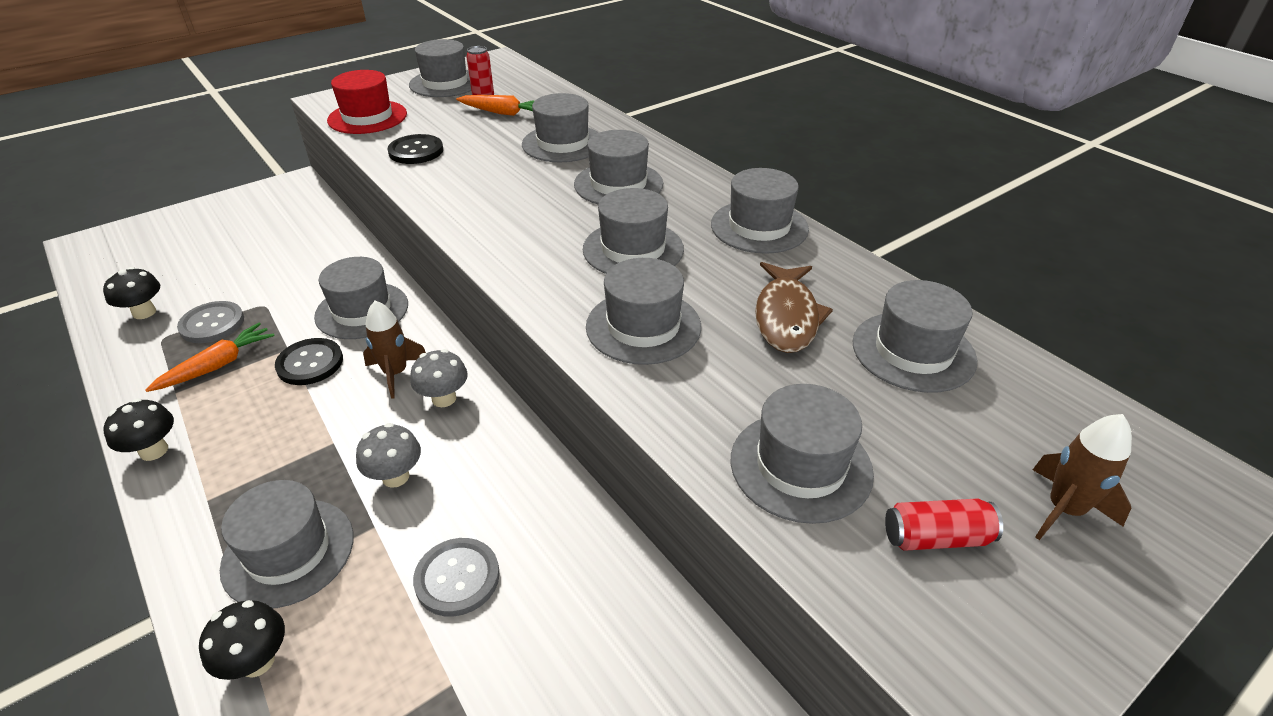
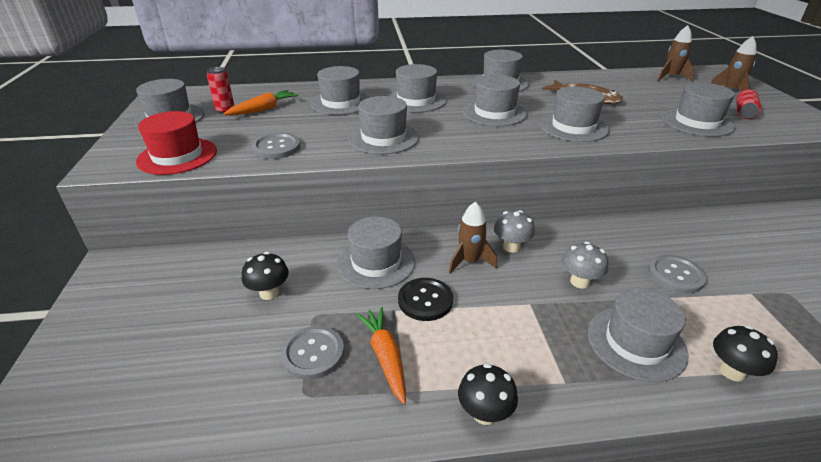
camera: 60 degrees left, 5 degrees down
(144, 312) = (239, 406): black mushroom -> black mushroom (269, 293)
(416, 151) = (276, 148): black button -> grey button
(913, 351) = (625, 85): grey hat -> grey hat (383, 138)
(1041, 406) = (670, 77): none -> brown rocket

